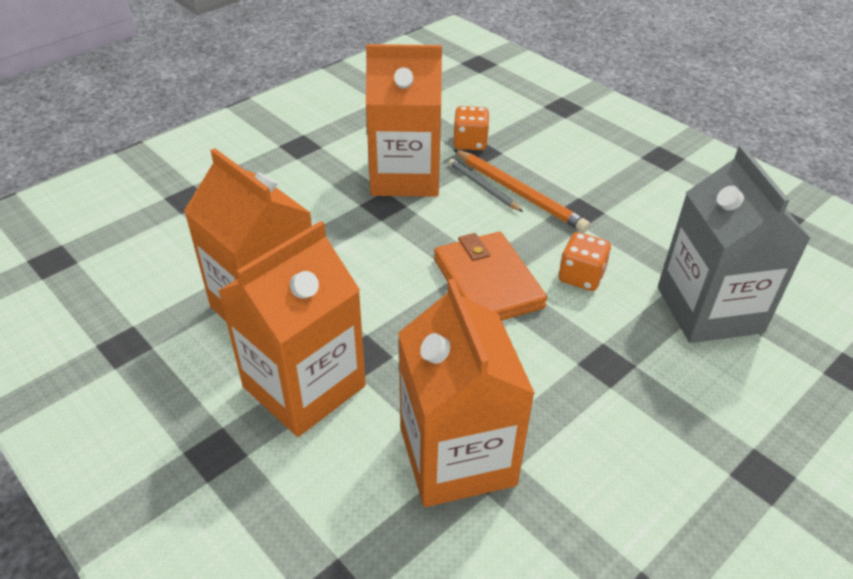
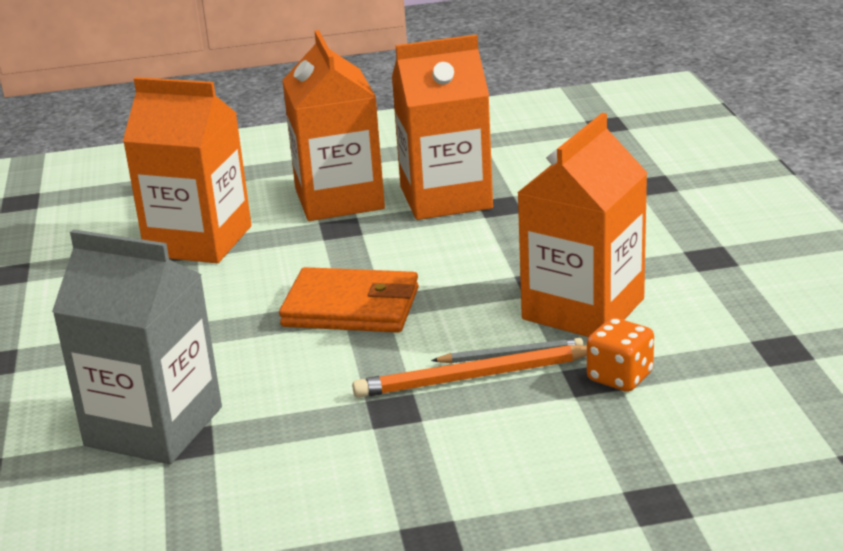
camera: 125 degrees right, 15 degrees down
(581, 277) = (294, 365): orange dice -> none

